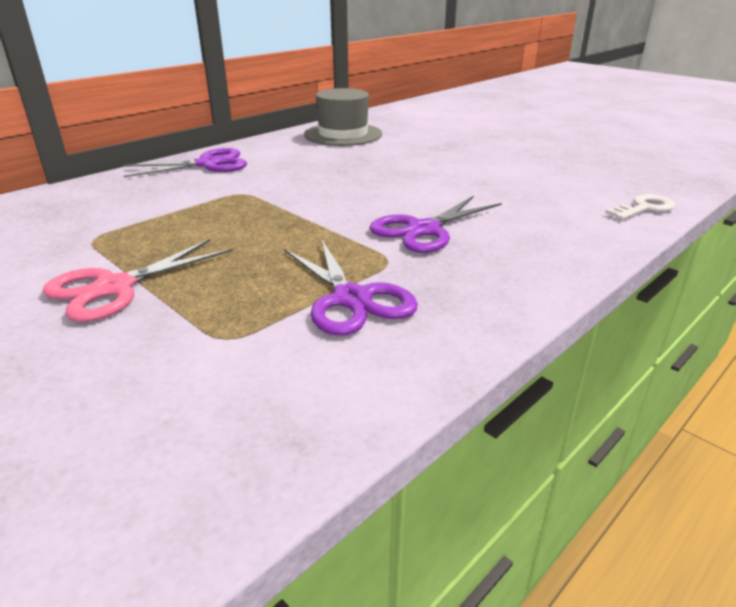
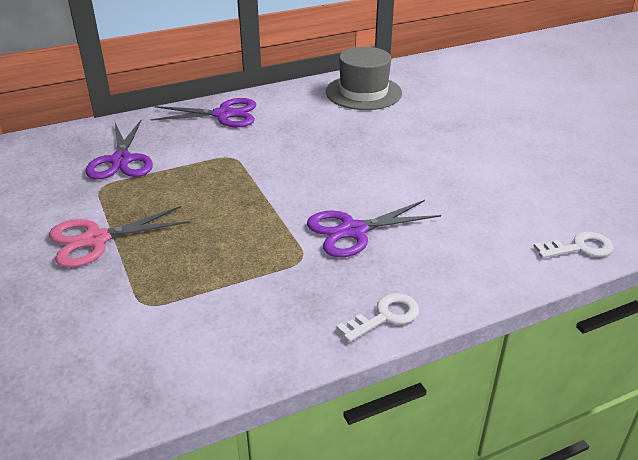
camera: 20 degrees right, 5 degrees up
(351, 299) = (249, 290): purple scissors -> purple scissors (121, 160)
(523, 292) = (385, 316): none -> white key

